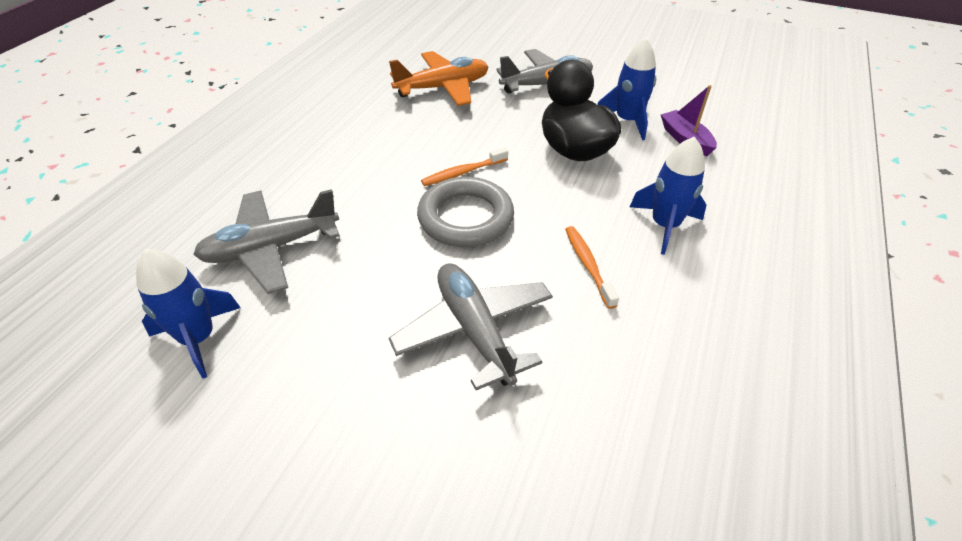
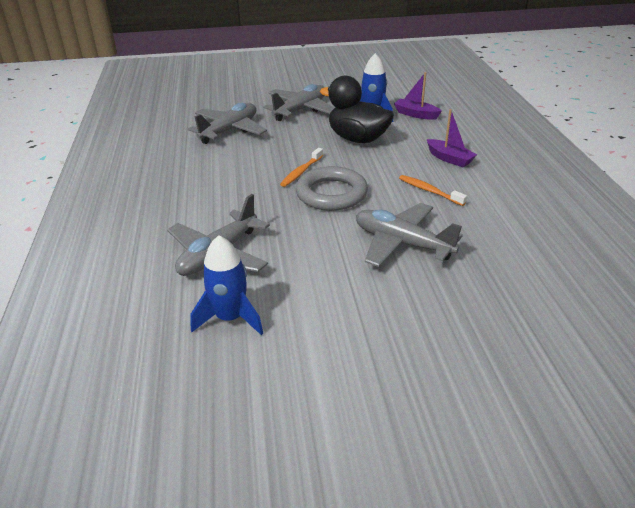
camera: 30 degrees left, 10 degrees down
(443, 88) = (229, 130): orange plane -> grey plane
(664, 225) = (449, 159): blue rocket -> purple boat

